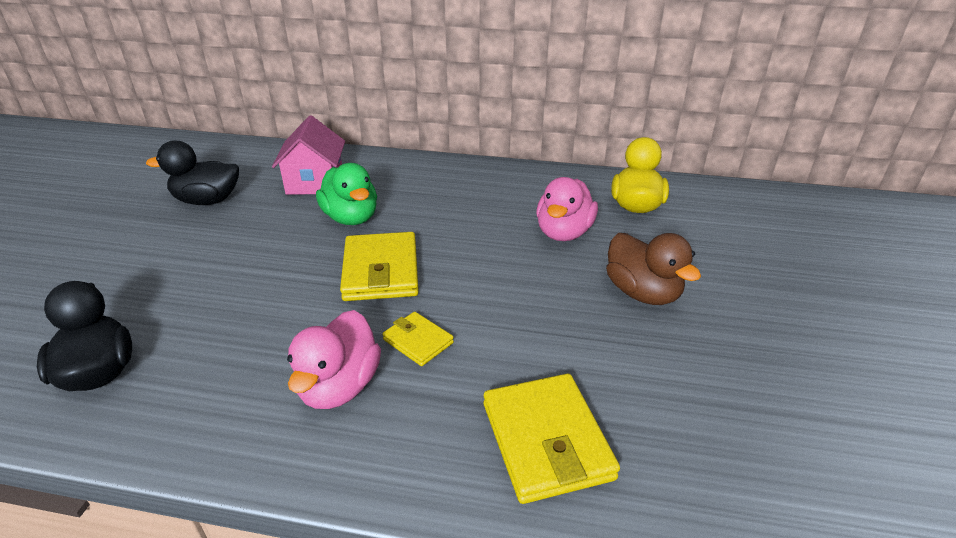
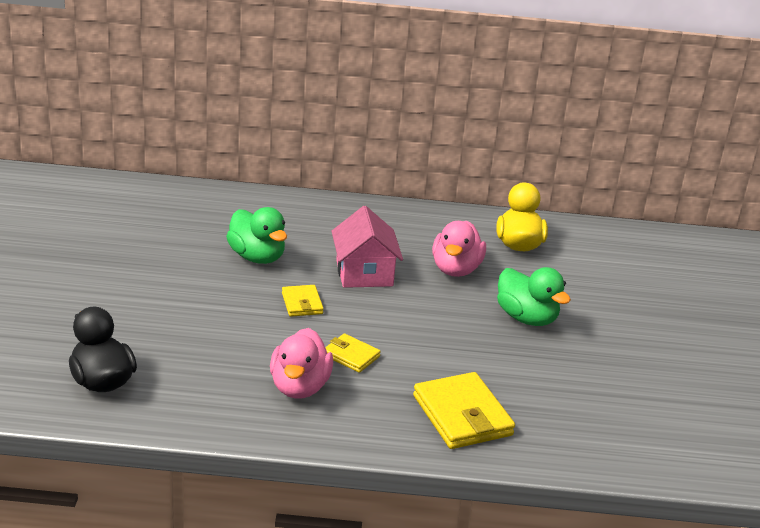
camera: 10 degrees left, 5 degrees down
(207, 201) = (108, 241): black duck -> none
(315, 182) = (207, 222): pink house -> pink house (364, 273)
(381, 271) = (302, 303): yellow wallet -> yellow wallet, size x0.55
(642, 293) = (527, 318): brown duck -> green duck

